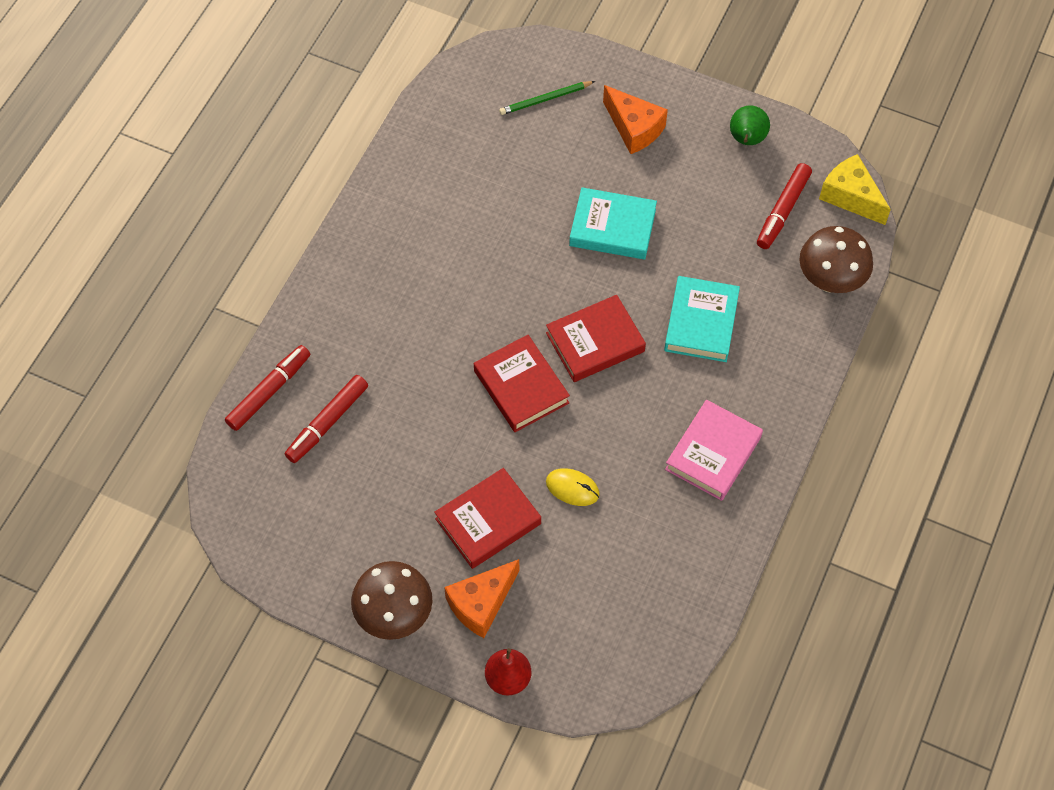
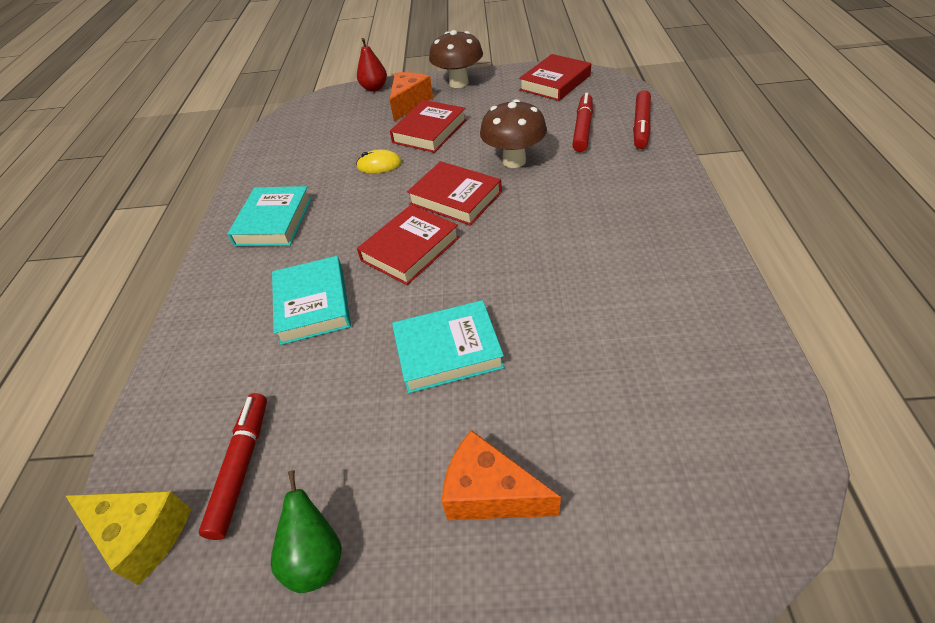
camera: 160 degrees right, 15 degrees down
(283, 535) = (555, 82): none -> red book
(545, 99) = (640, 476): green pencil -> none
(713, 453) = (274, 221): pink book -> turquoise book
(830, 281) = (171, 405): brown mushroom -> brown mushroom (514, 161)

